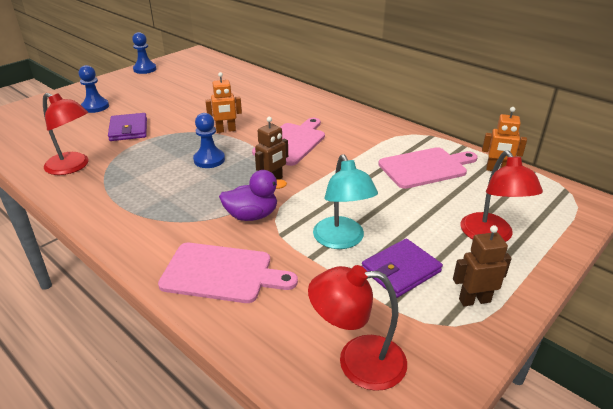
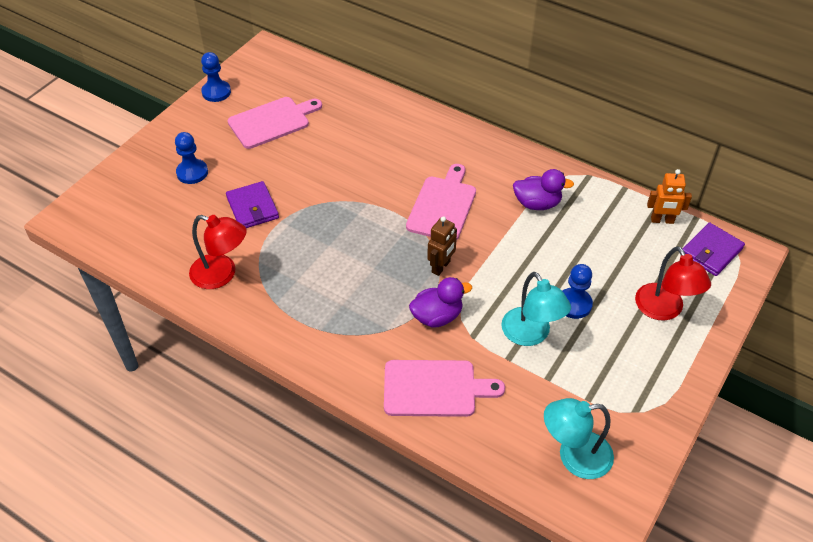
camera: 10 degrees left, 15 degrees up
(209, 160) = (364, 244): blue pawn -> blue pawn (574, 304)
(226, 130) = (363, 195): orange robot -> none
(357, 361) = (574, 456): red lamp -> turquoise lamp
(378, 148) = (537, 203): none -> purple duck
(401, 270) = (591, 361): purple wallet -> purple wallet (711, 251)
(425, 167) = (590, 226): pink cutting board -> pink cutting board (272, 121)
(474, 300) = (657, 384): brown robot -> none

